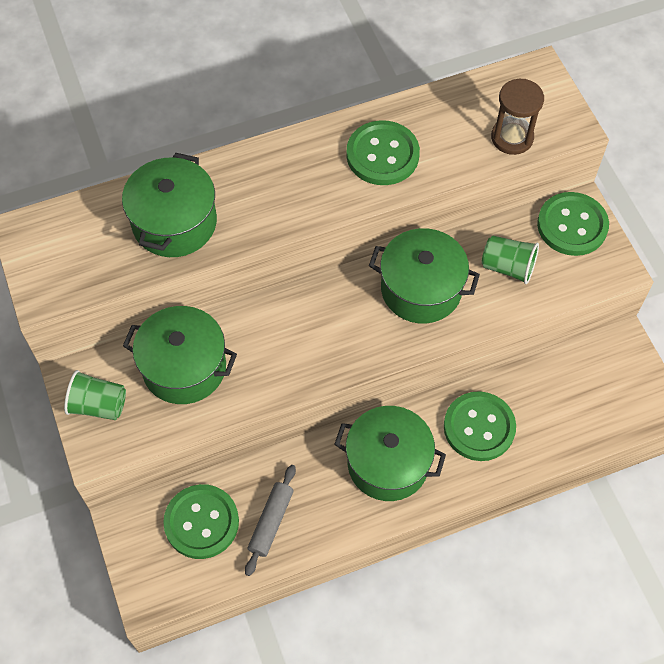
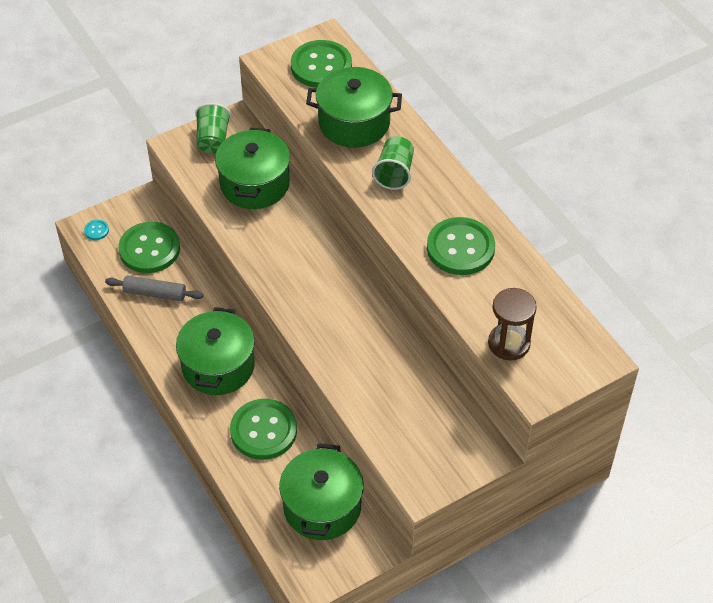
camera: 80 degrees right, 10 degrees down
(156, 584) = (96, 230): none -> turquoise button
(421, 289) = (363, 332): green pot -> green pot (322, 506)
(508, 267) = (402, 397): green cup -> green cup (394, 173)
(572, 225) = (463, 446): green button -> green button (321, 66)

